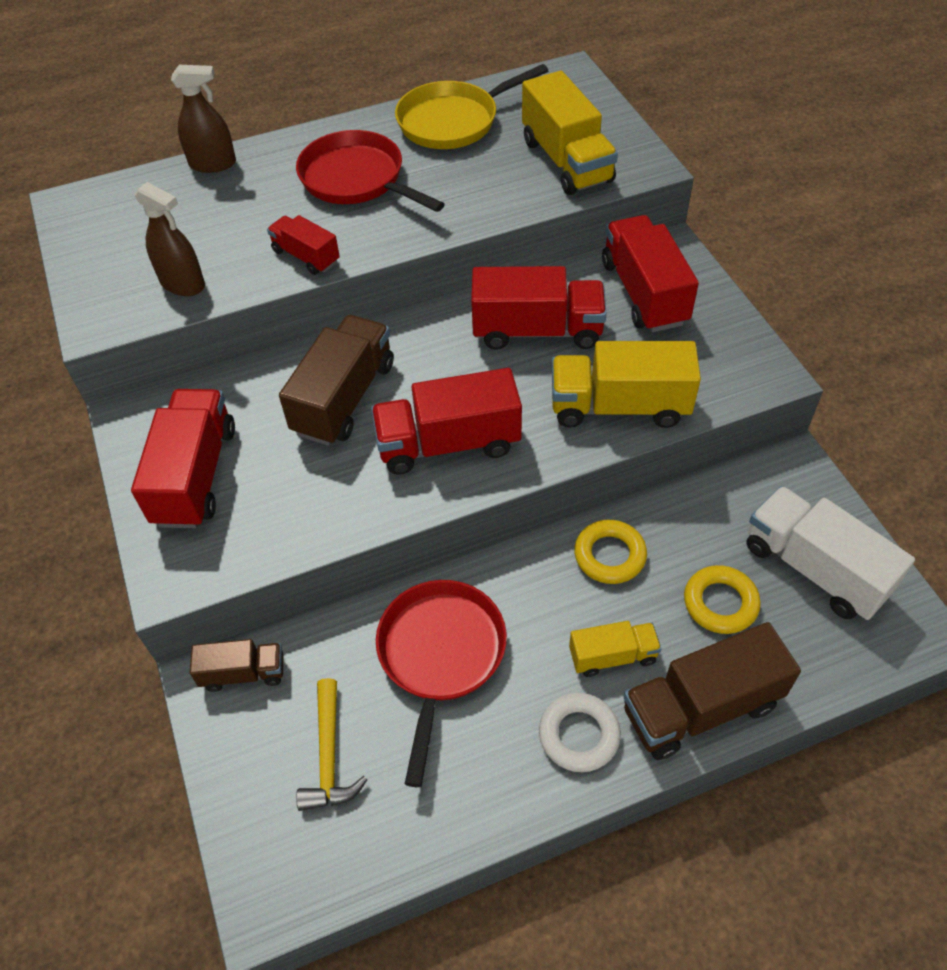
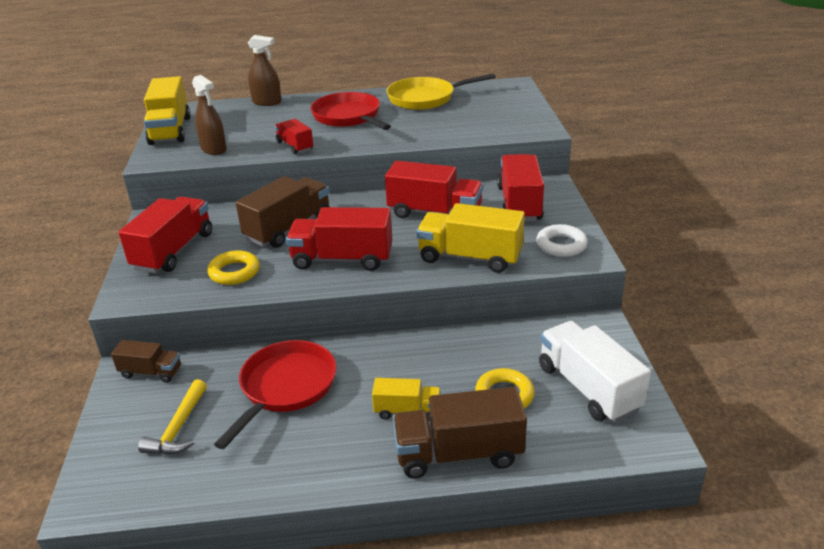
camera: 15 degrees right, 20 degrees down
(566, 161) = (488, 122): yellow truck -> yellow truck (170, 130)
(579, 735) = (358, 452): white ring -> white ring (561, 245)
(609, 555) = (435, 354): yellow ring -> yellow ring (234, 272)

